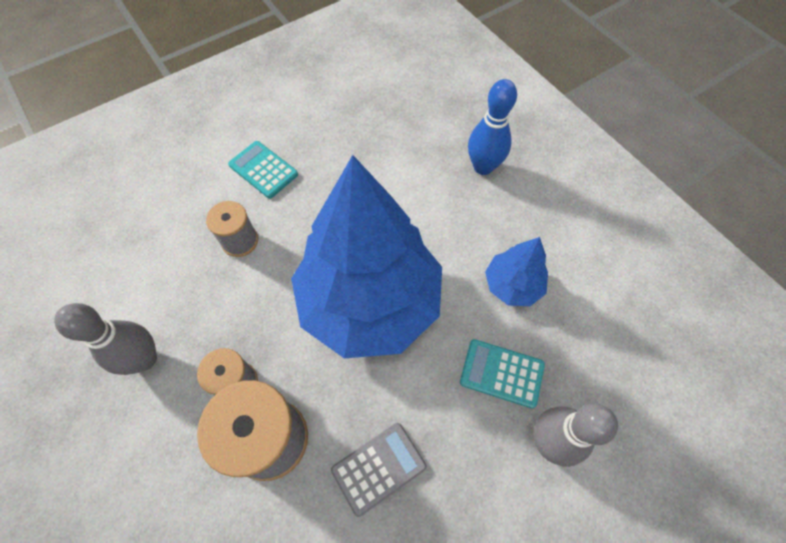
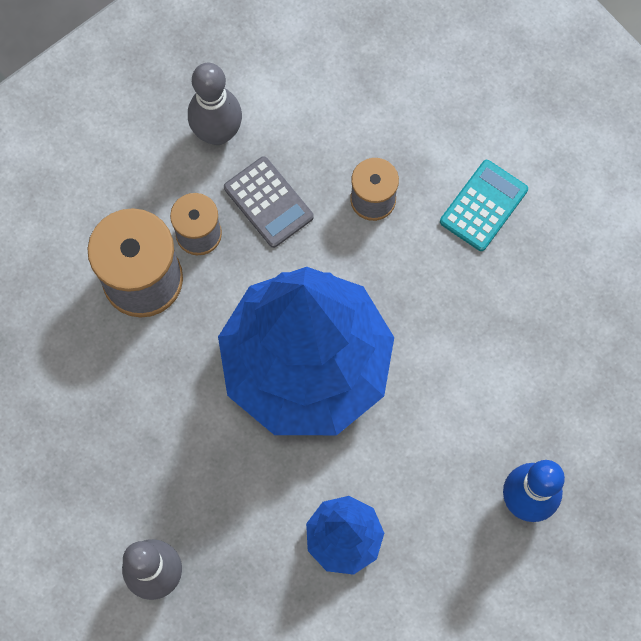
camera: 85 degrees right, 10 degrees up
(378, 468) = (120, 393): grey calculator -> grey calculator (268, 202)
(501, 373) = (229, 522): turquoise calculator -> none

